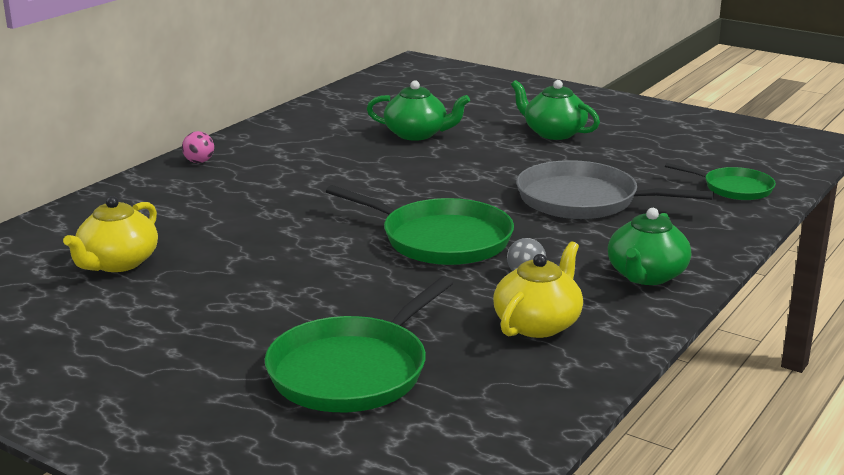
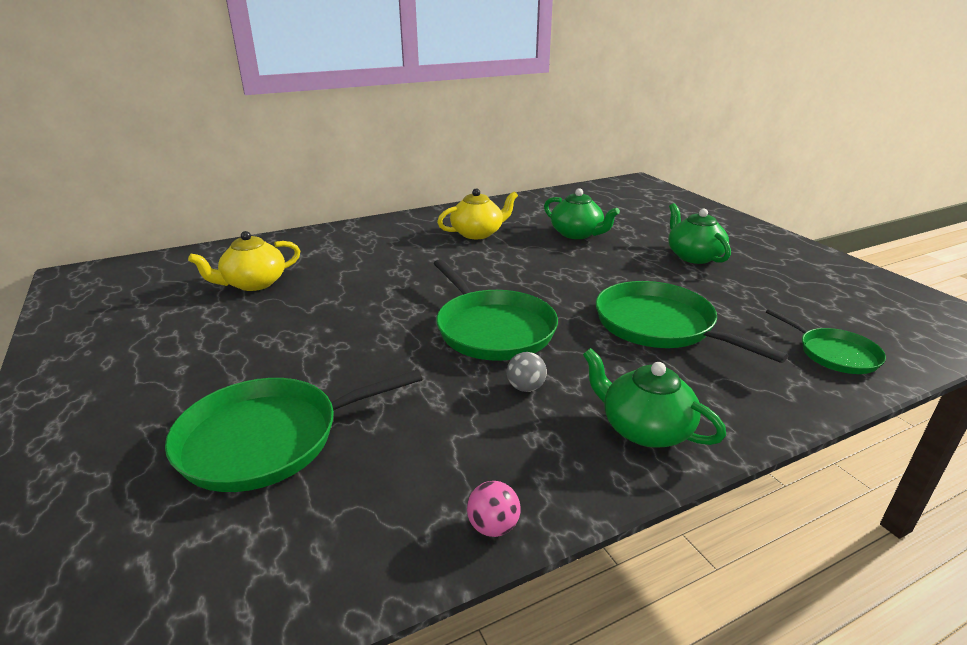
camera: 30 degrees right, 5 degrees up
(199, 162) = (402, 222): pink ball -> pink ball (493, 526)
(538, 324) = (478, 449): yellow teapot -> yellow teapot (478, 233)
(583, 200) = (659, 325): grey pan -> green pan
(646, 275) = (644, 429): green teapot -> green teapot turned 75 degrees clockwise

